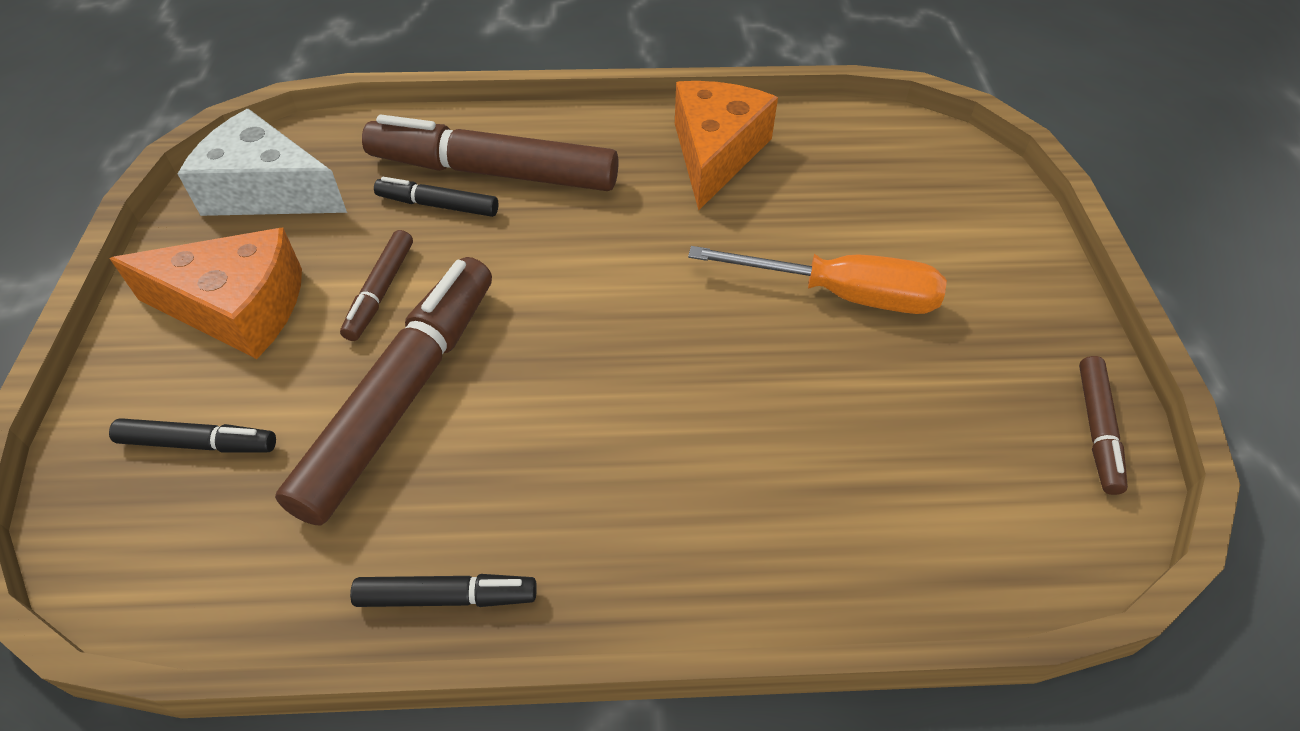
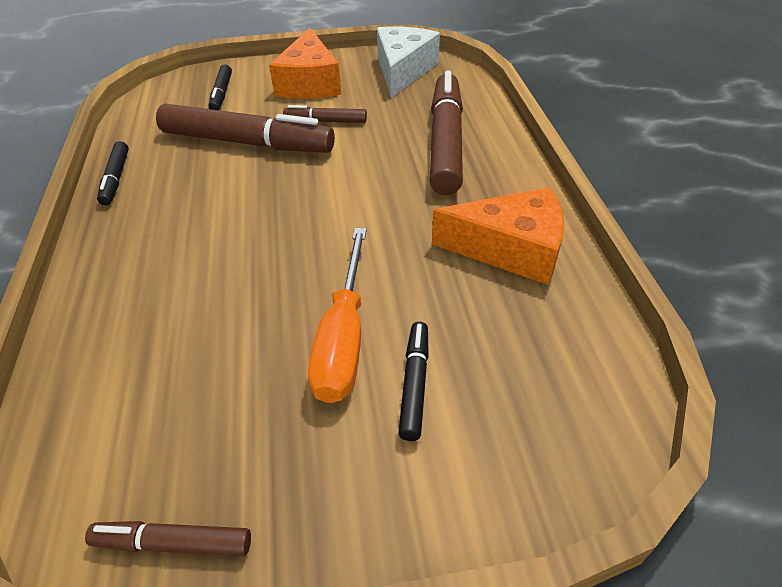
camera: 85 degrees right, 5 degrees down
(438, 205) = (405, 127): black marker -> black marker (414, 384)

